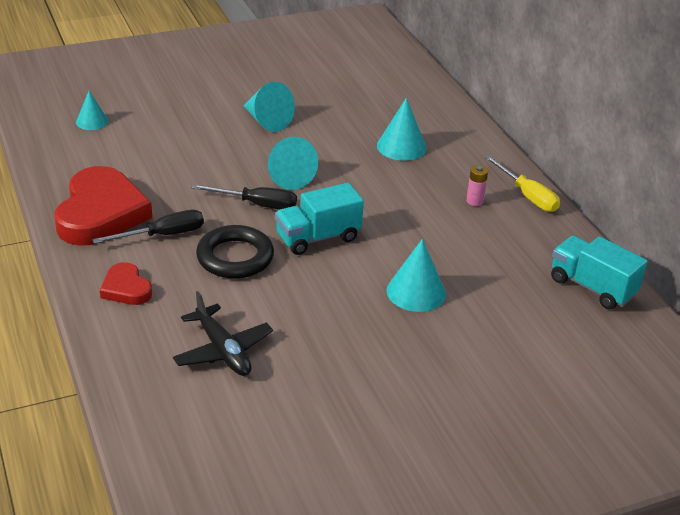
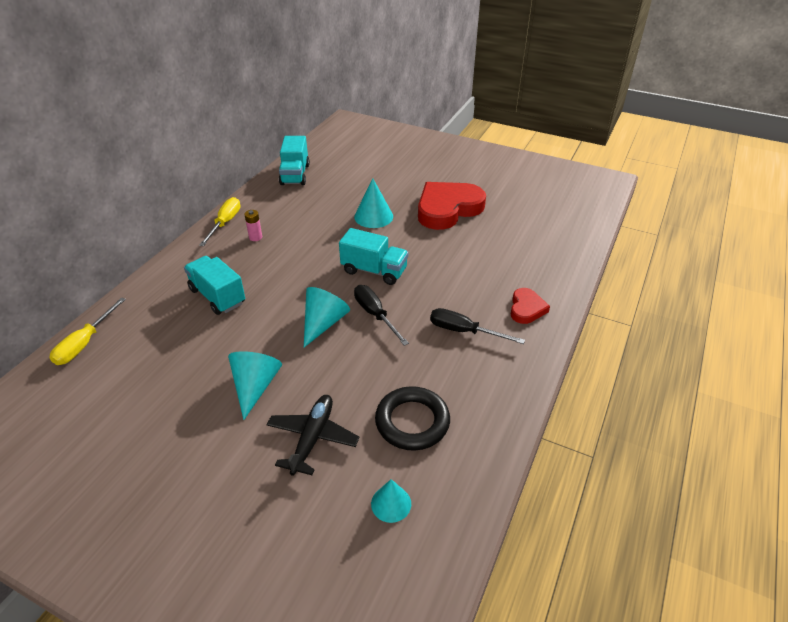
camera: 130 degrees left, 5 degrees up
(101, 213) = (488, 378): red heart -> red heart (448, 209)
(223, 350) = (508, 246): black plane -> black plane (312, 438)
(235, 257) = (438, 288): black ring -> black ring (412, 422)
(401, 146) = (217, 296): turquoise cone -> turquoise truck
(420, 81) = (85, 343): none -> yellow screwdriver

